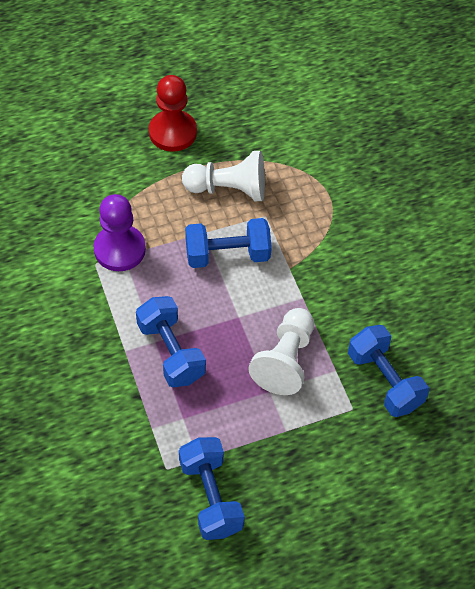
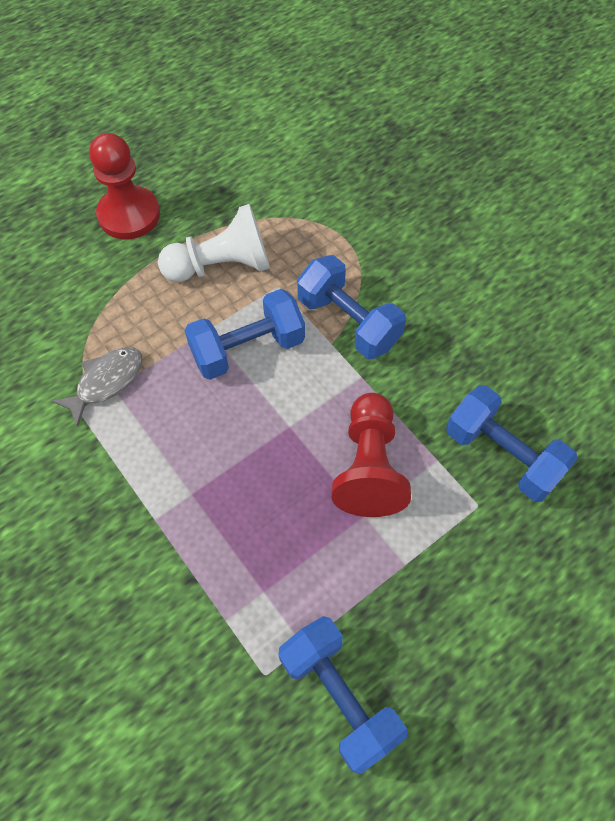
camera: 15 degrees left, 5 degrees up
(119, 249) = (106, 382): purple pawn -> grey fish
(171, 352) = (217, 501): blue dumbbell -> blue dumbbell (348, 322)
(285, 360) = (369, 466): white pawn -> red pawn

